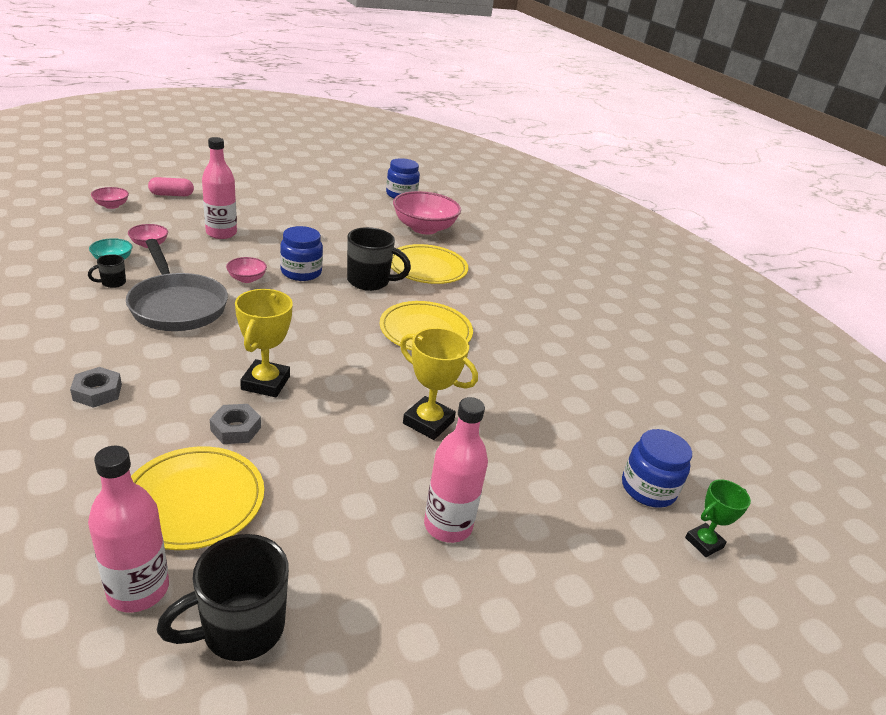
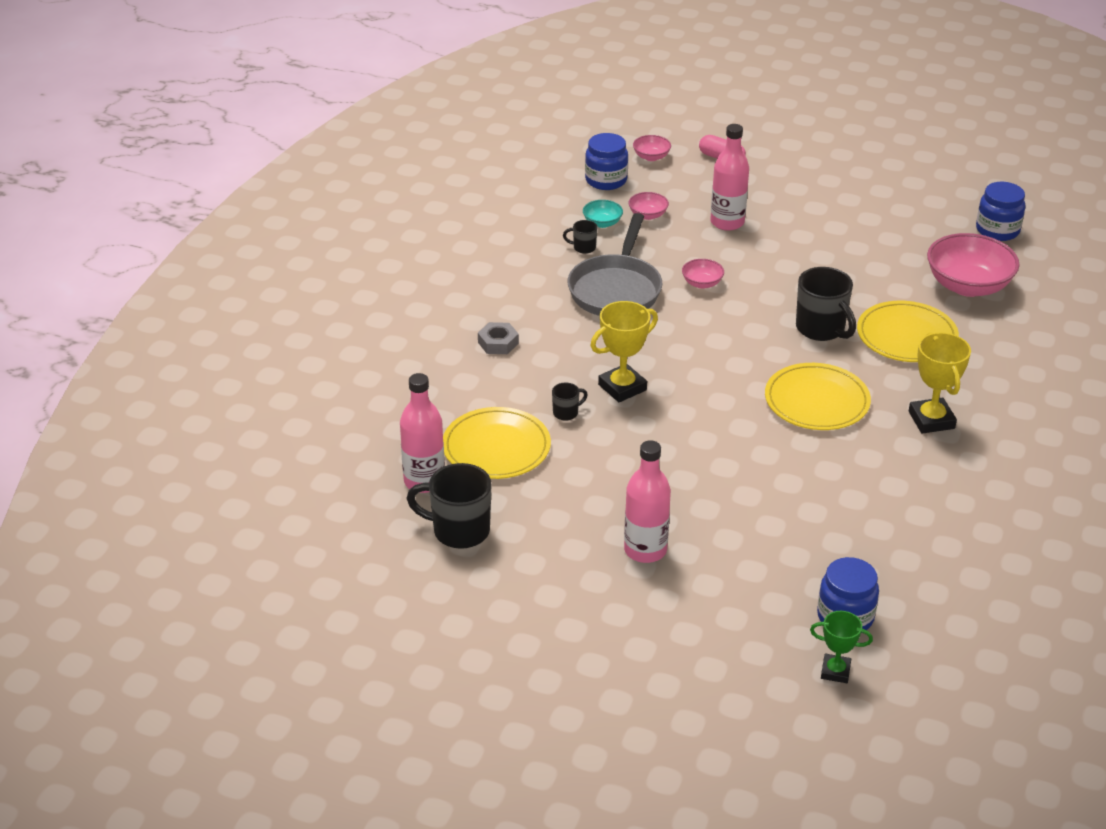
camera: 50 degrees right, 5 degrees up
(236, 429) = (566, 413): grey nut -> black mug
(301, 272) = (761, 294): blue jar -> blue jar (606, 180)
(428, 422) = (719, 477): yellow trophy -> yellow trophy (931, 420)

